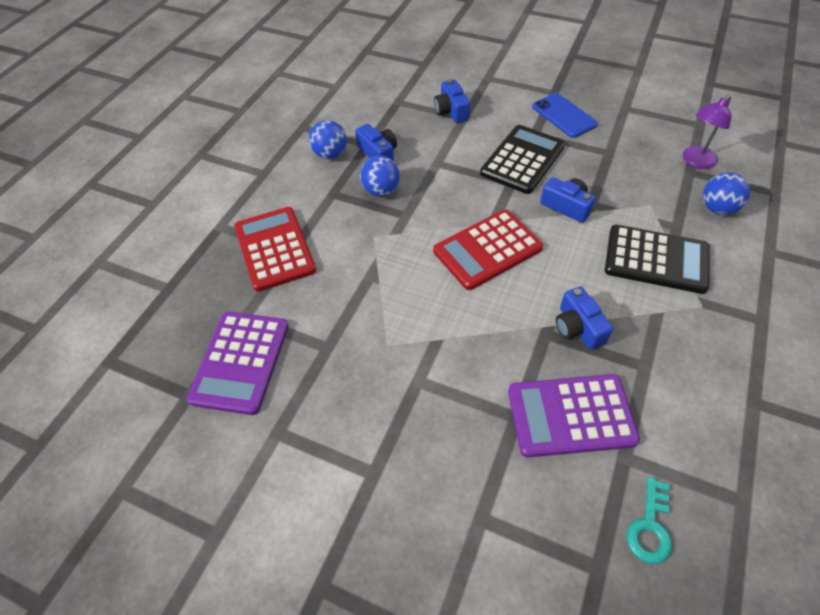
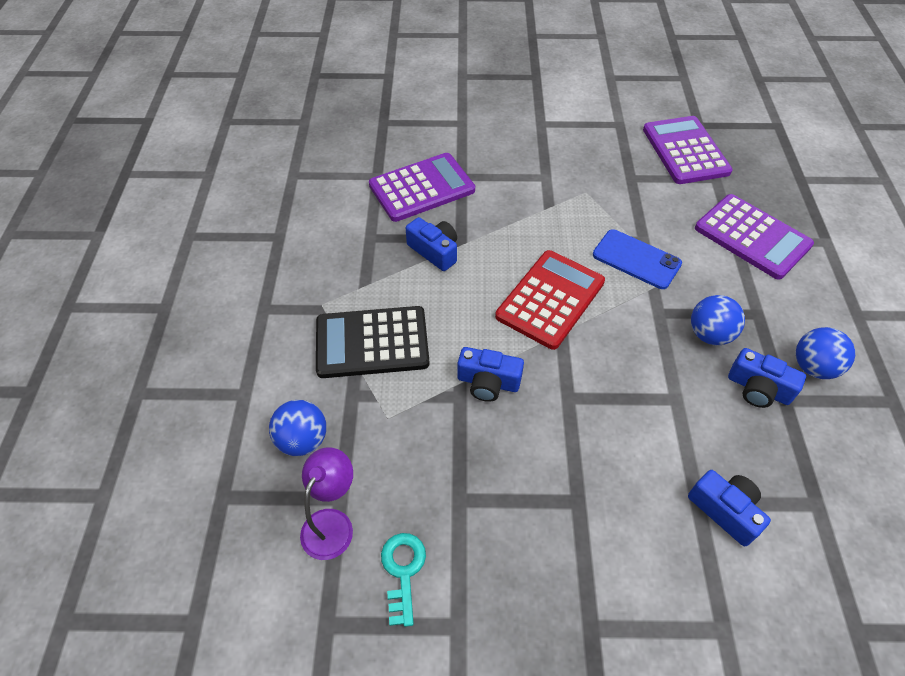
camera: 155 degrees right, 0 degrees up
(274, 249) = (752, 237): red calculator -> purple calculator
(522, 160) = (572, 442): black calculator -> none
(563, 116) = (551, 564): blue phone -> blue phone (636, 259)
(650, 527) = (355, 146): turquoise key -> turquoise key (403, 571)

